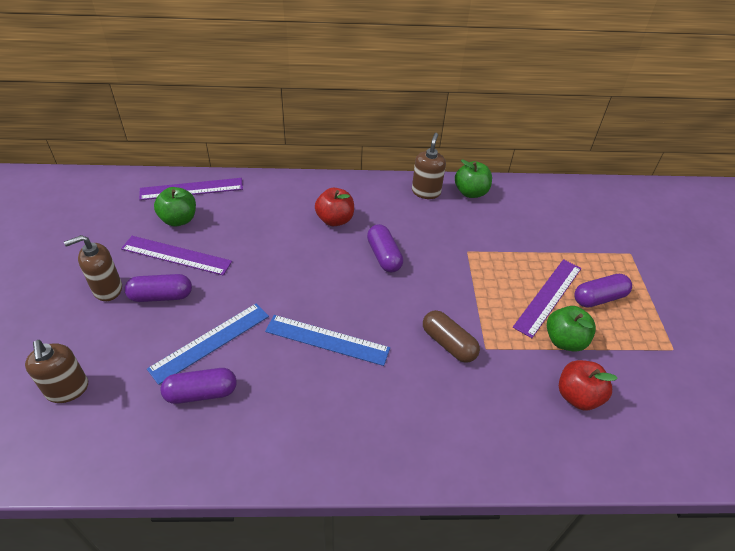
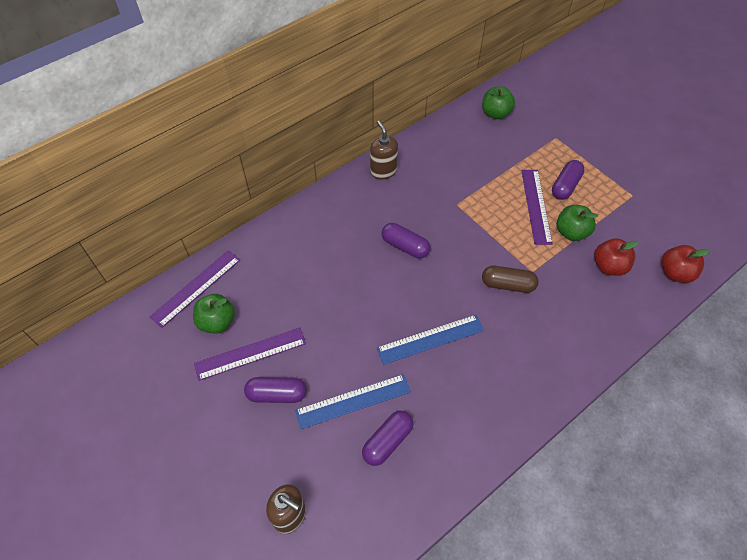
camera: 35 degrees left, 10 degrees up
(107, 289) = (227, 420): brown soap dispenser -> none
(161, 296) = (277, 394): purple capsule -> purple capsule turned 45 degrees clockwise
(210, 342) = (353, 401): blue ruler -> blue ruler turned 60 degrees clockwise
(335, 220) = (340, 239): red apple -> red apple (675, 273)
(471, 192) = (415, 151): green apple -> green apple (495, 113)

